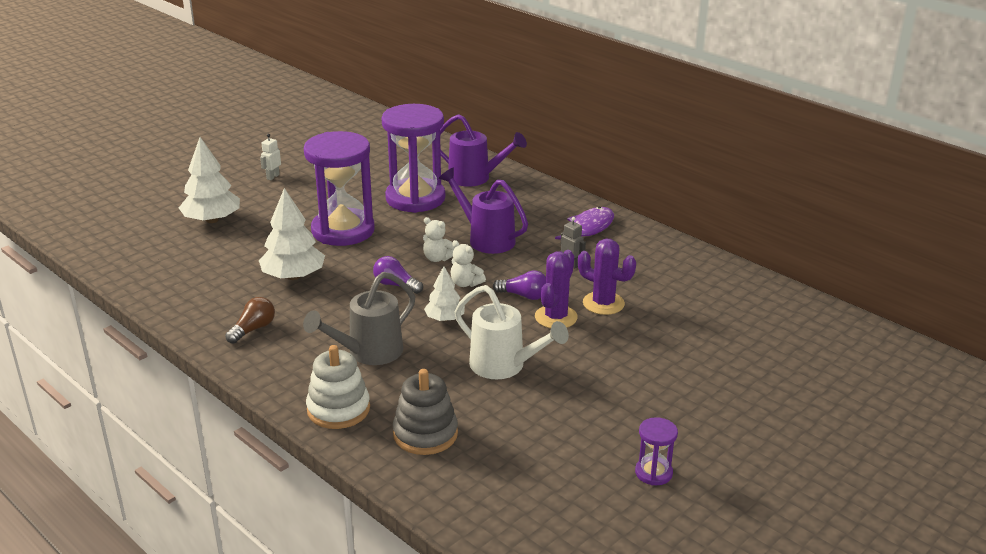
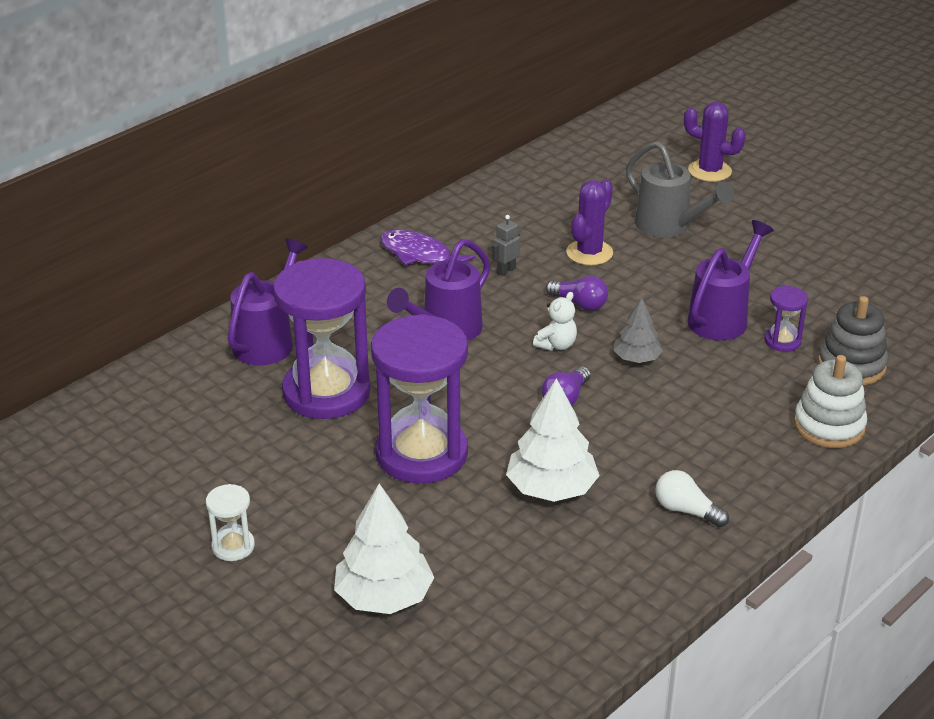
camera: 90 degrees left, 5 degrees up
(253, 329) = (686, 510): brown light bulb -> white light bulb
(273, 177) = (233, 546): white robot -> white hourglass
(368, 353) = (717, 411): grey watering can -> grey watering can (669, 226)
(437, 258) = (497, 368): white teddy bear -> none
(445, 318) = (636, 358): white tree -> grey tree
(504, 366) = (722, 318): white watering can -> purple watering can
(524, 296) = (579, 304): purple light bulb -> purple light bulb turned 105 degrees clockwise
(556, 317) = (622, 283): purple cactus -> purple cactus (709, 171)
(653, 473) = (863, 241): purple hourglass -> purple hourglass (782, 341)

